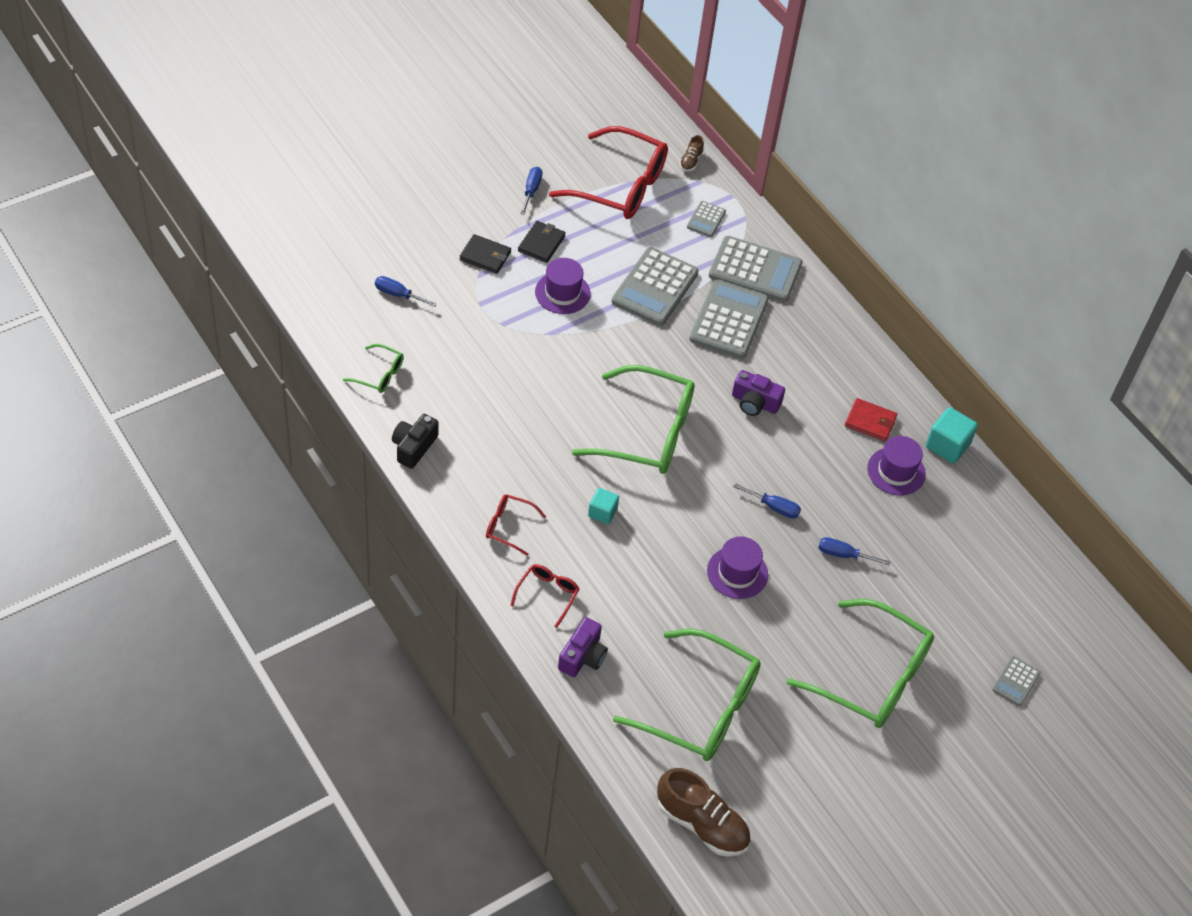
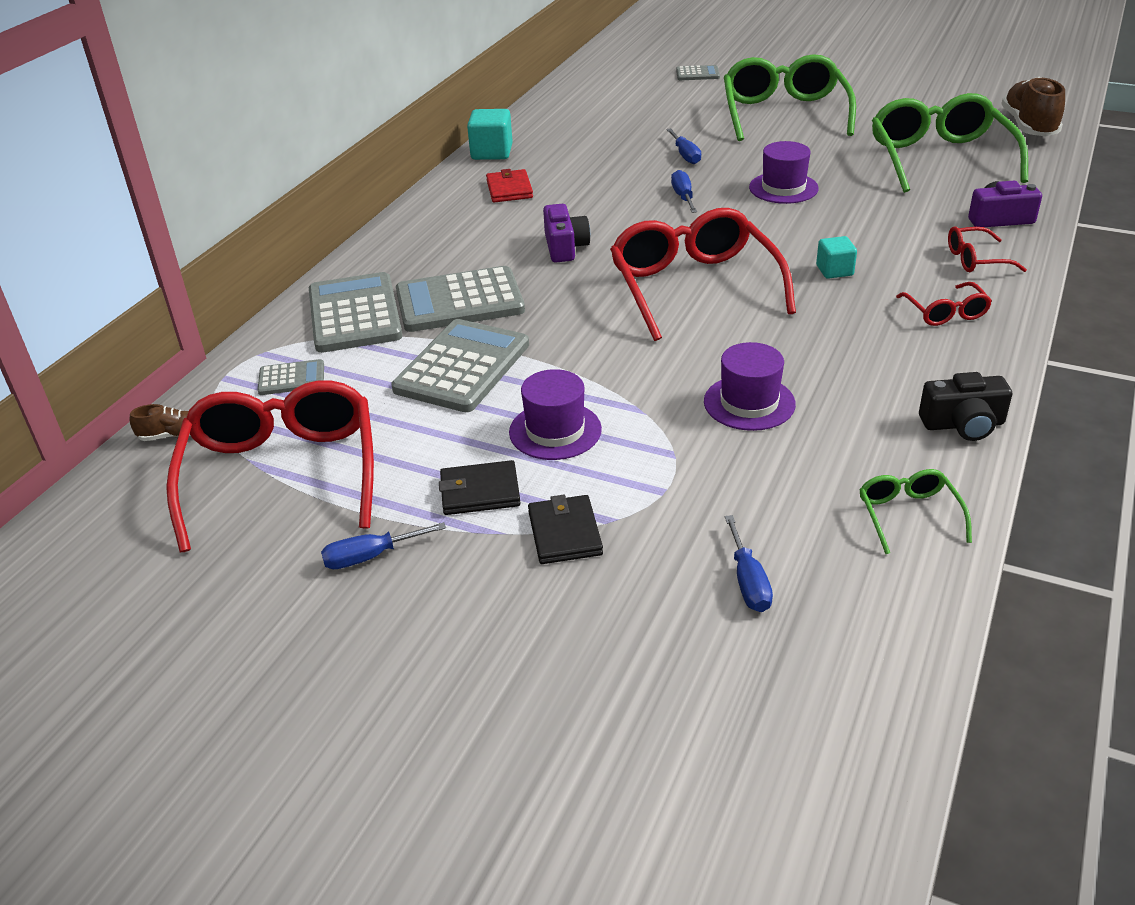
camera: 115 degrees left, 15 degrees down
(646, 432) = (694, 287): green glasses -> red glasses
(655, 287) = (462, 367): grey calculator -> grey calculator turned 60 degrees counterclockwise
(896, 471) = (555, 163): purple hat -> purple hat (749, 403)

